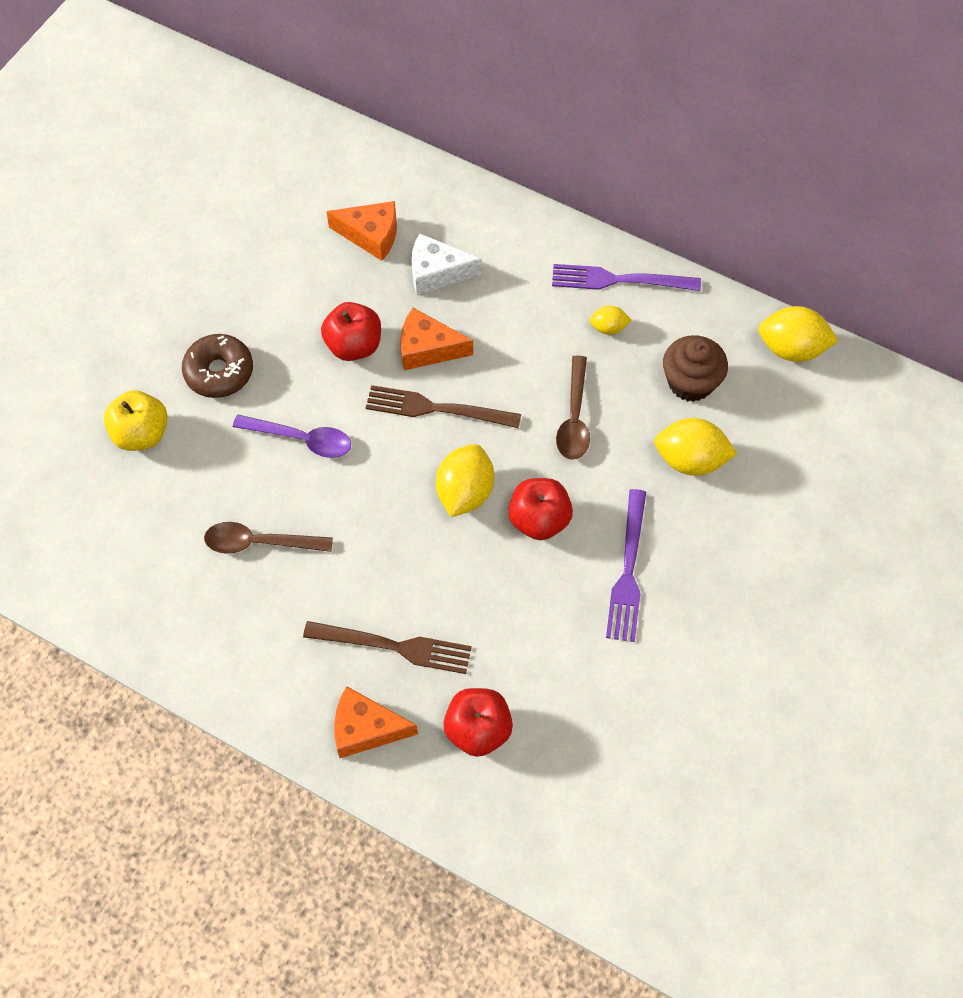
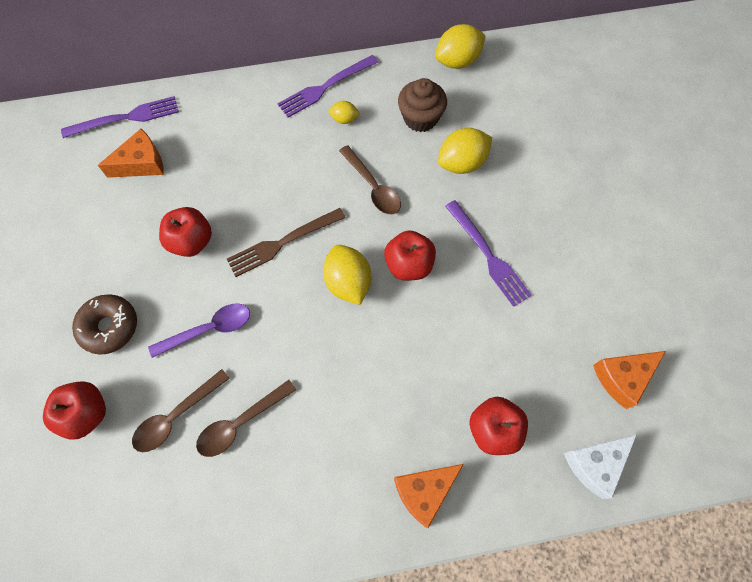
camera: 40 degrees left, 5 degrees up
(141, 434) = (86, 413): yellow apple -> red apple
(211, 494) = (175, 416): none -> brown spoon
(395, 178) = (127, 117): none -> purple fork
(396, 646) = (394, 418): brown fork -> none
(428, 348) = (243, 209): orange cheese -> orange cheese (623, 377)
(437, 272) = (207, 157): white cheese -> white cheese (595, 464)
(608, 328) = (344, 119): yellow lemon -> yellow lemon turned 45 degrees clockwise

